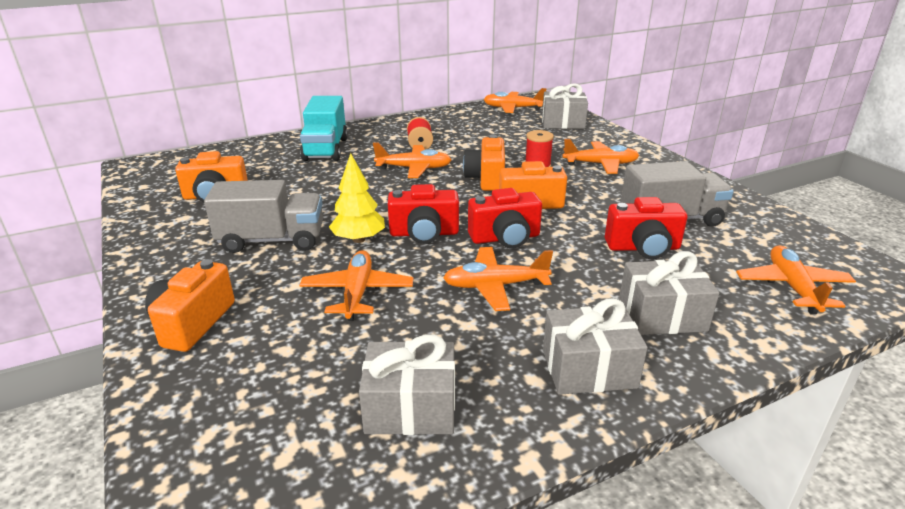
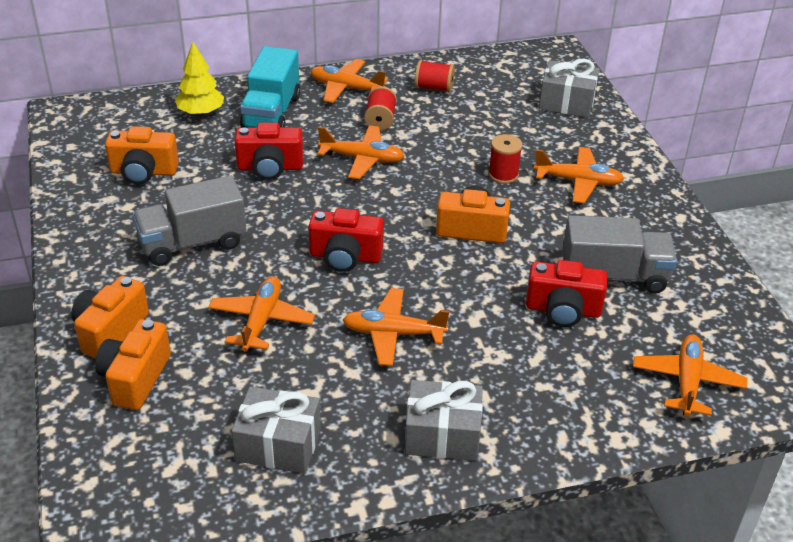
camera: 10 degrees right, 10 degrees up
(272, 240) = (193, 243): grey truck -> grey truck turned 150 degrees clockwise
(359, 239) = (277, 255): yellow tree -> yellow tree (201, 113)
(455, 124) = (434, 88): none -> red spool
(486, 179) = (437, 187): orange camera -> orange camera (135, 378)
(505, 238) = (426, 275): red camera -> red camera (270, 167)
(513, 108) = (515, 67): orange plane -> orange plane (346, 88)
(662, 315) = (537, 392): grey gift -> none

